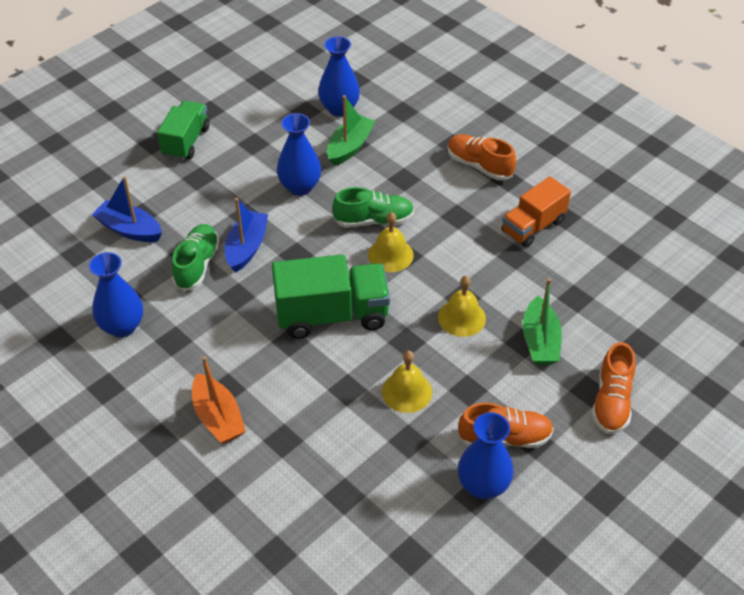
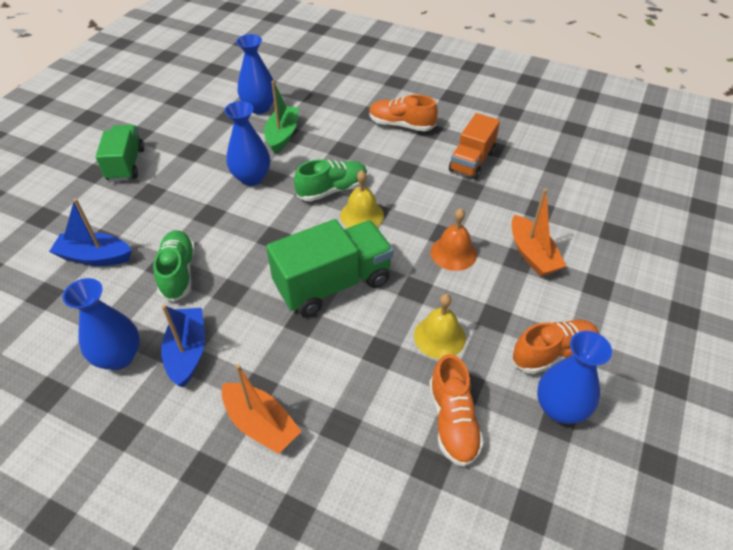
camera: 20 degrees left, 0 degrees up
(246, 247) = (222, 243): blue boat -> blue boat (187, 352)
(461, 317) = (453, 253): yellow bell -> orange bell
(540, 341) = (532, 255): green boat -> orange boat
(611, 401) = (623, 290): orange shoe -> orange shoe (453, 421)

